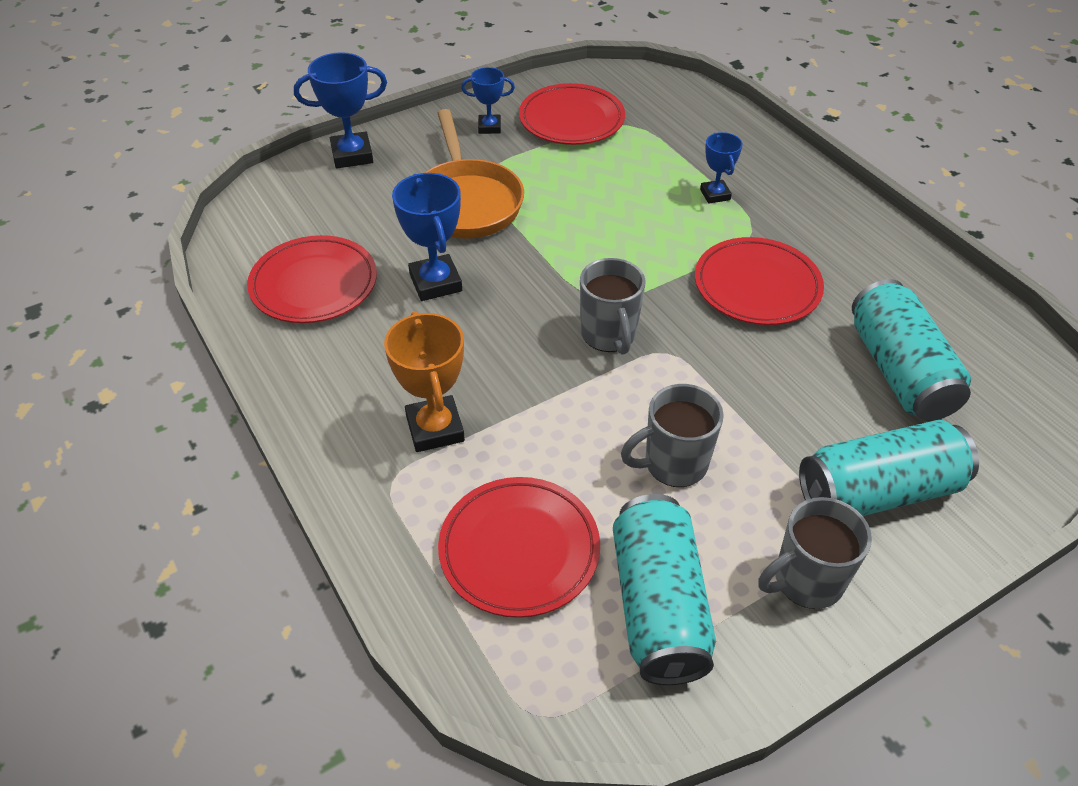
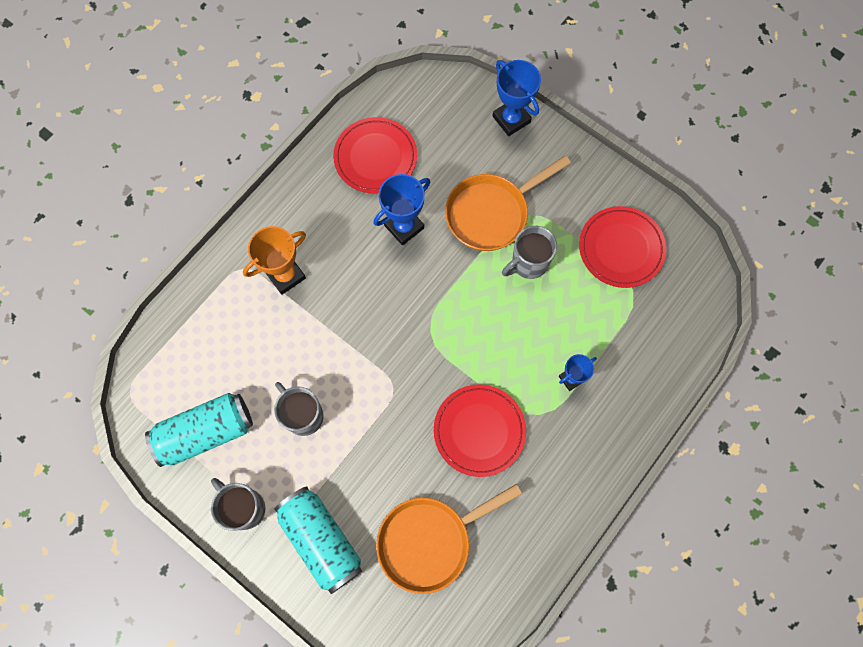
camera: 70 degrees right, 25 degrees up
(489, 127) = (584, 195): blue trophy -> none
(519, 550) = (219, 350): red plate -> none
(609, 335) = (395, 347): grey mug -> grey mug (528, 263)
(899, 371) = (430, 541): turquoise can -> orange pan

